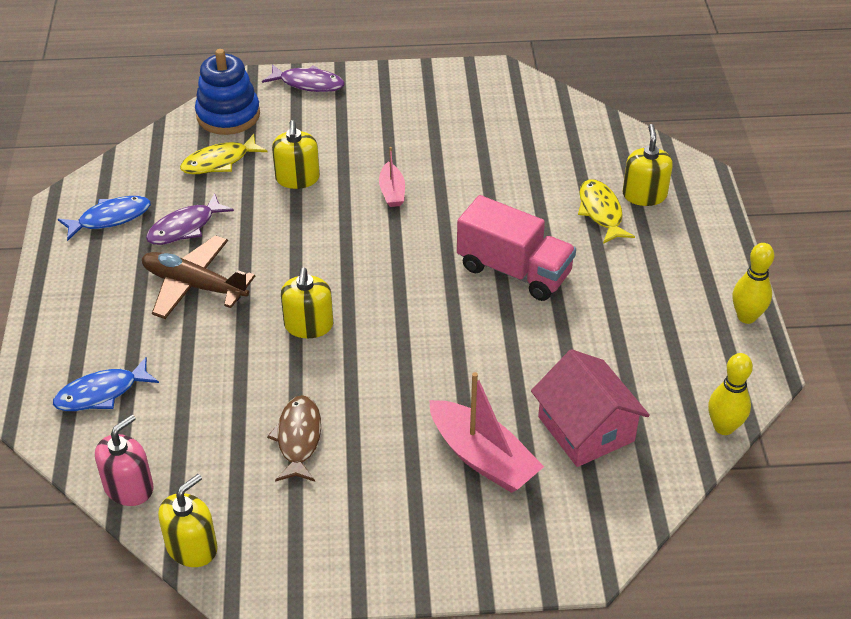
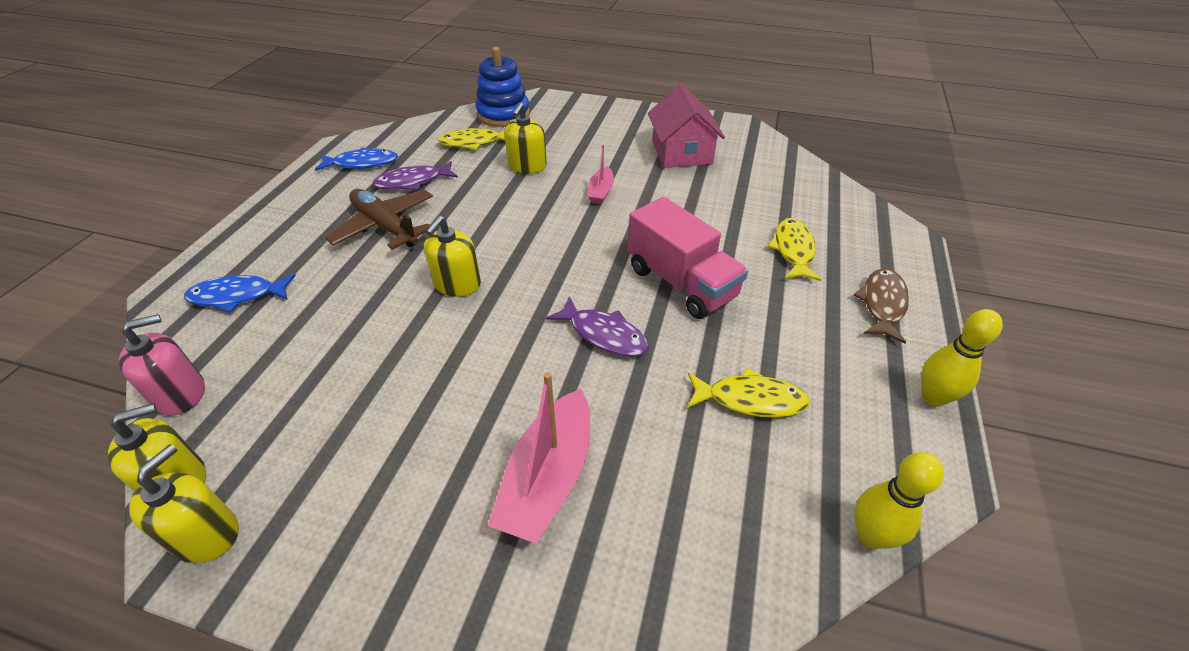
camera: 20 degrees right, 0 degrees up
(298, 438) = (371, 392): brown fish -> brown fish (882, 304)
(308, 83) = (578, 106): purple fish -> purple fish (603, 334)
(482, 457) = (548, 477): pink boat -> pink boat turned 45 degrees clockwise
(586, 429) = (687, 480): pink house -> pink house (681, 152)
(610, 357) = (750, 399): none -> yellow fish
(644, 195) = (844, 245): yellow soap dispenser -> yellow soap dispenser (206, 534)

